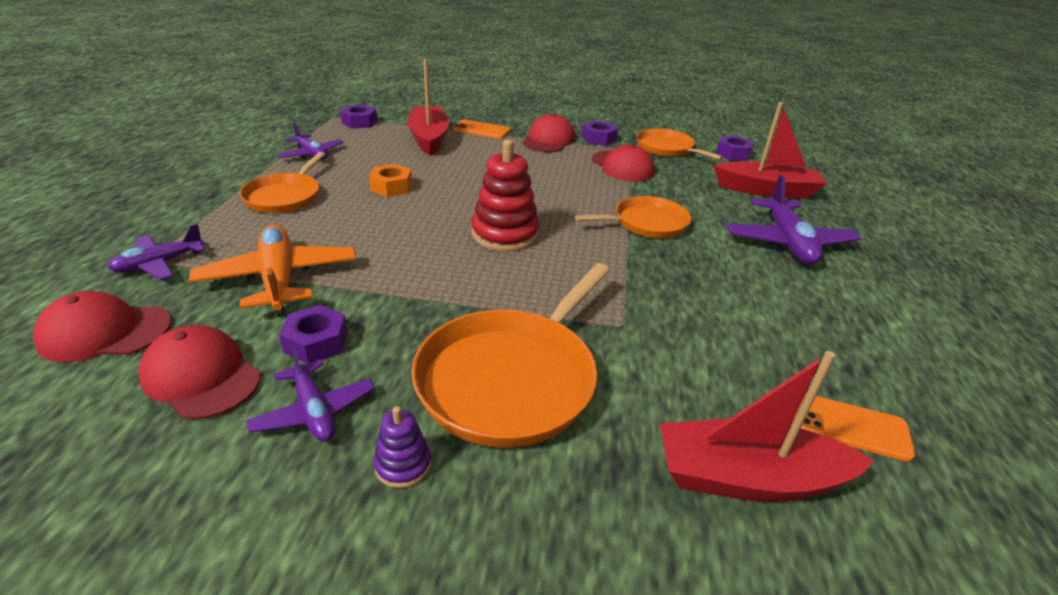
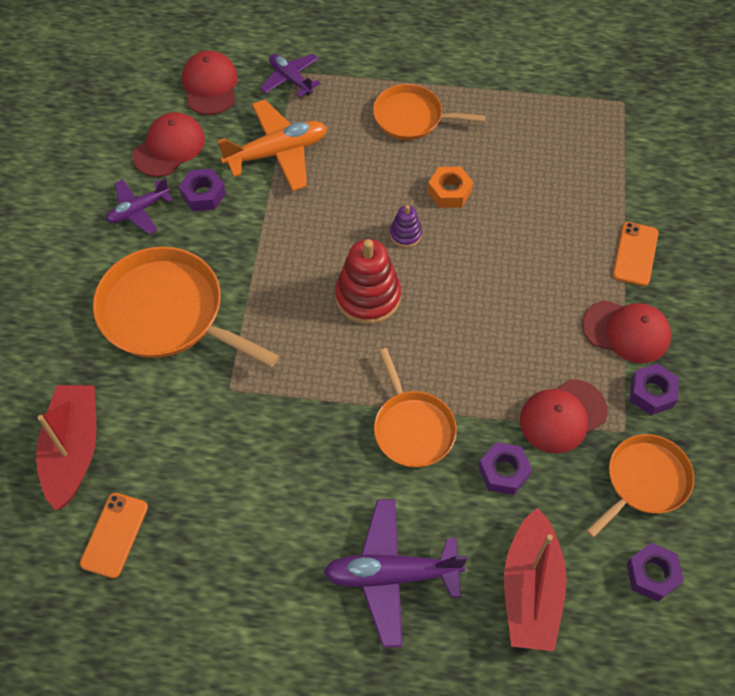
camera: 90 degrees right, 25 degrees up
(312, 154) = (510, 111): purple plane -> none
(359, 122) = (616, 129): purple nut -> purple nut (503, 472)
(403, 465) = (95, 262): purple stacking toy -> purple stacking toy (405, 234)
(429, 138) = (587, 204): red boat -> none

